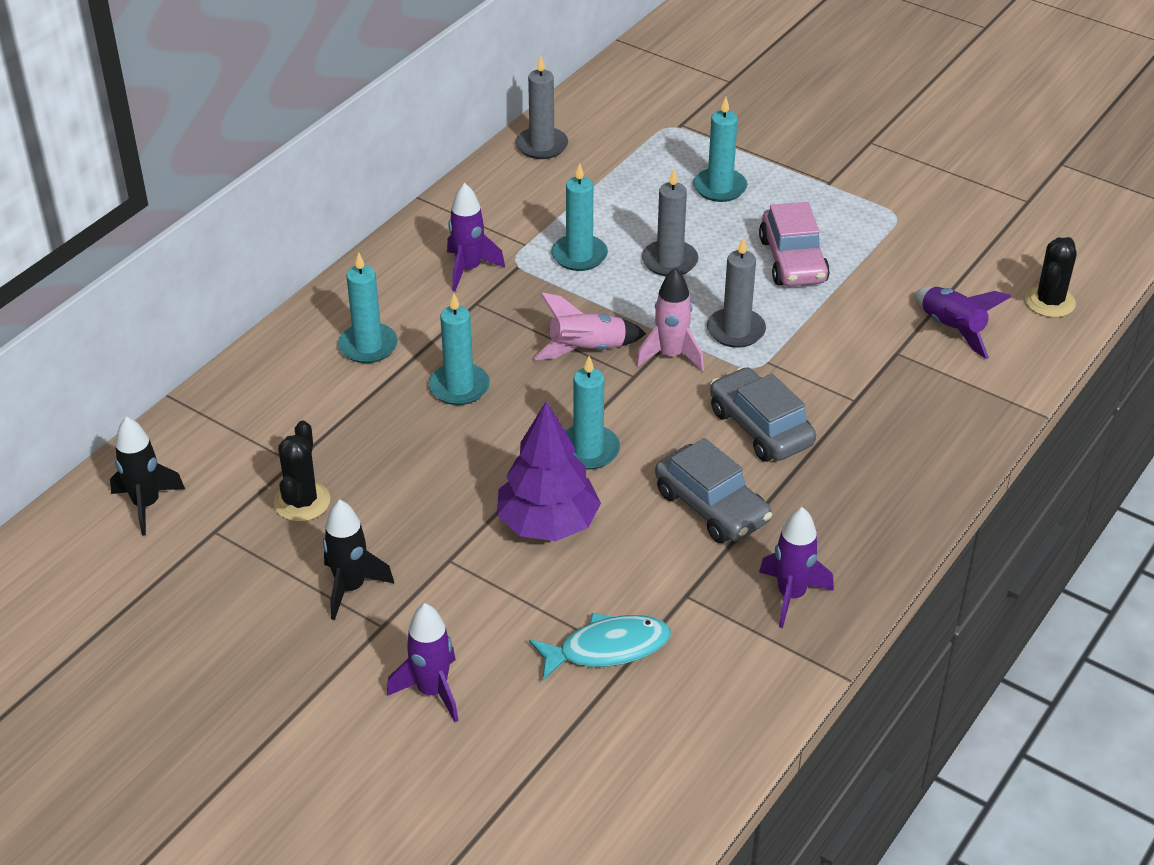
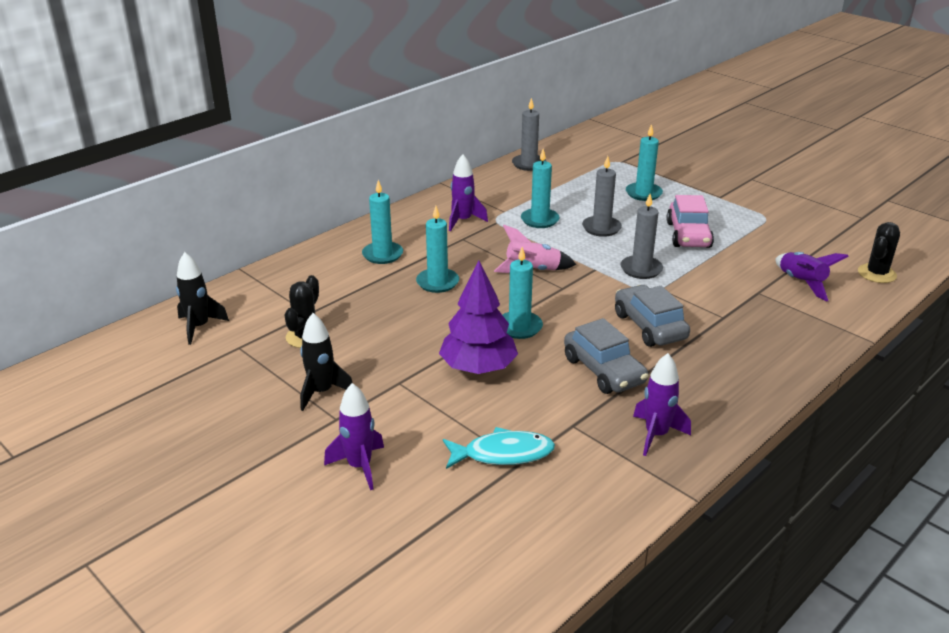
camera: 10 degrees right, 10 degrees down
(671, 355) = (591, 279): pink rocket -> none

